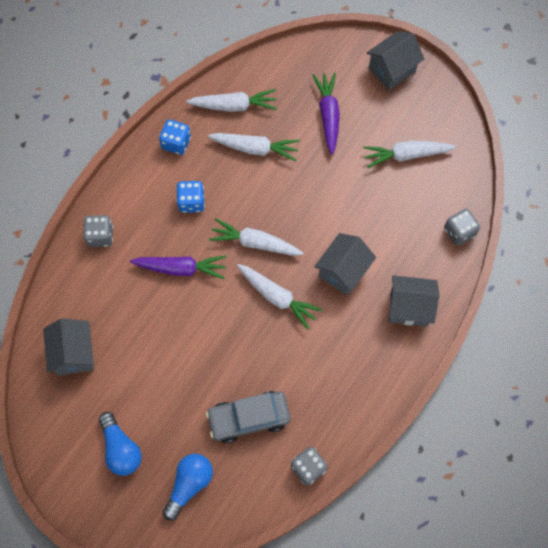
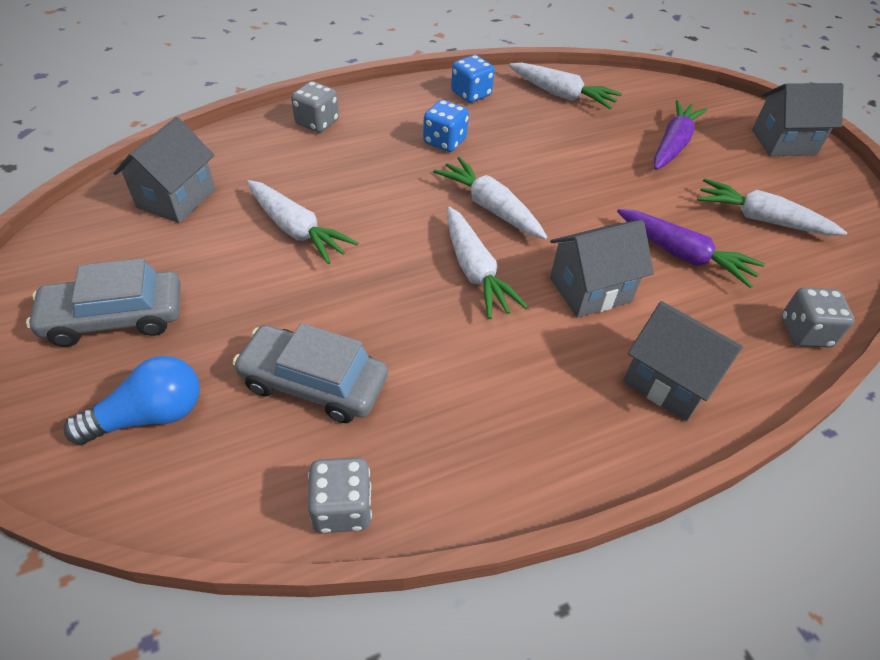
camera: 30 degrees right, 20 degrees down
(121, 449) = (115, 318): blue light bulb -> grey car
(181, 268) = (378, 187): purple carrot -> purple carrot (683, 255)
(255, 148) = (559, 133): white carrot -> white carrot (296, 230)

